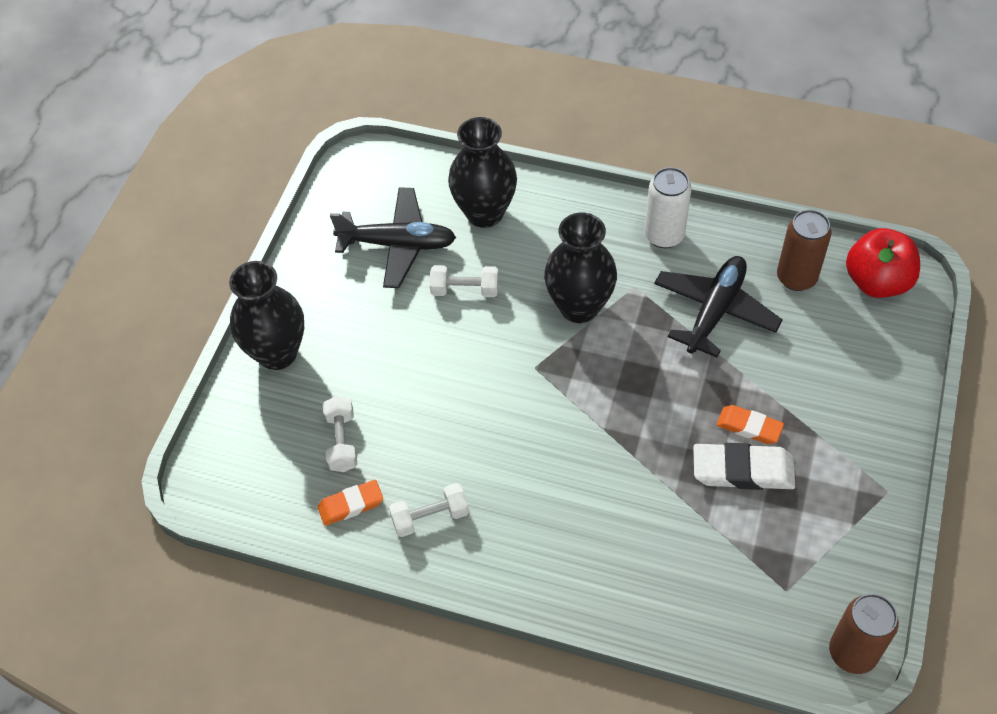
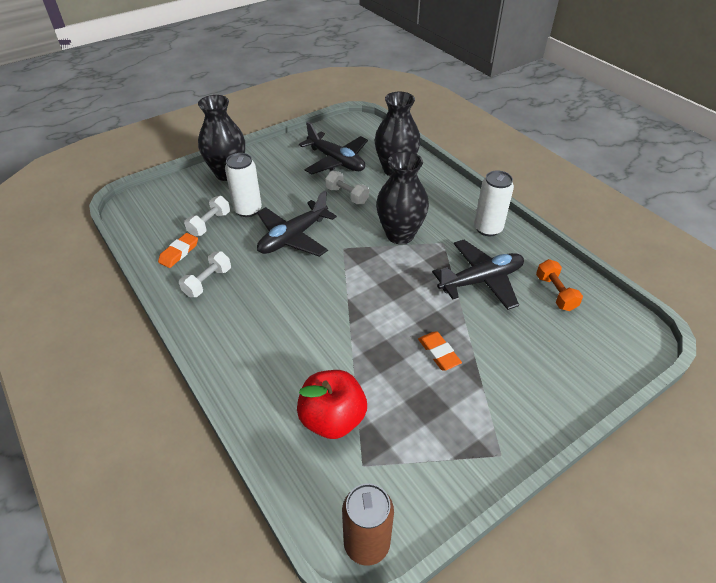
camera: 35 degrees right, 10 degrees down
(351, 505) = (179, 252): orange eraser -> orange eraser turned 75 degrees counterclockwise
(366, 390) = (248, 210): none -> white can
(430, 517) = (207, 282): white dumbbell -> white dumbbell turned 75 degrees counterclockwise
(463, 391) = (293, 237): none -> black plane
(743, 470) = (408, 374): white eraser -> none
(796, 278) = (555, 293): brown can -> orange dumbbell
(877, 282) = (614, 326): red apple -> red apple (332, 419)

